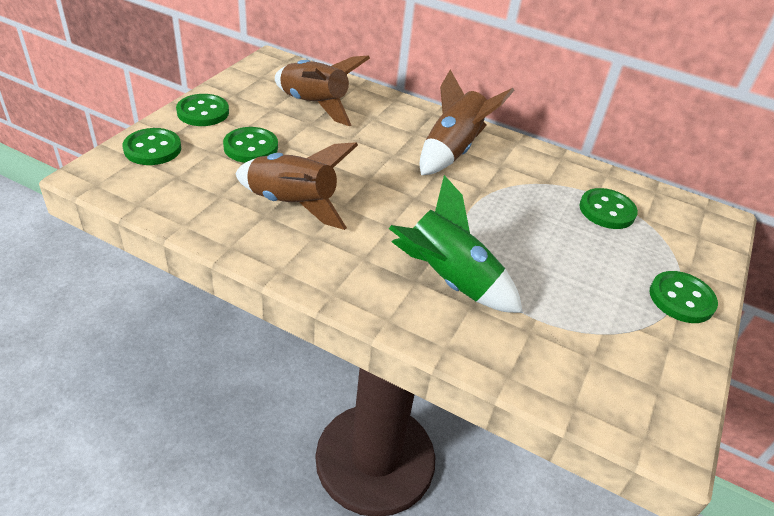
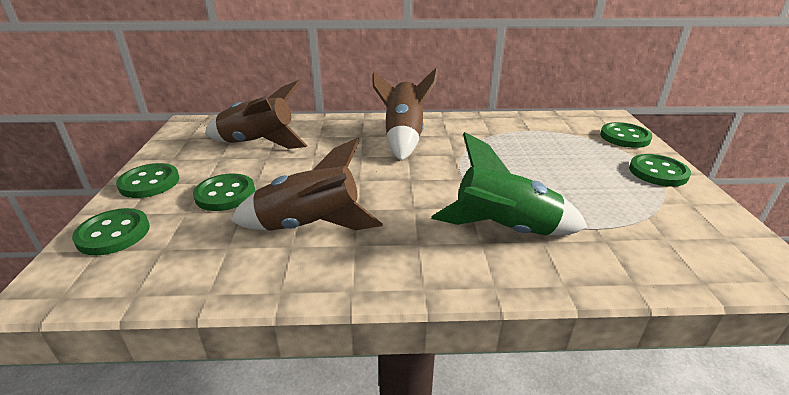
camera: 25 degrees left, 10 degrees down
(607, 210) = (548, 137): green button -> green button (624, 137)

